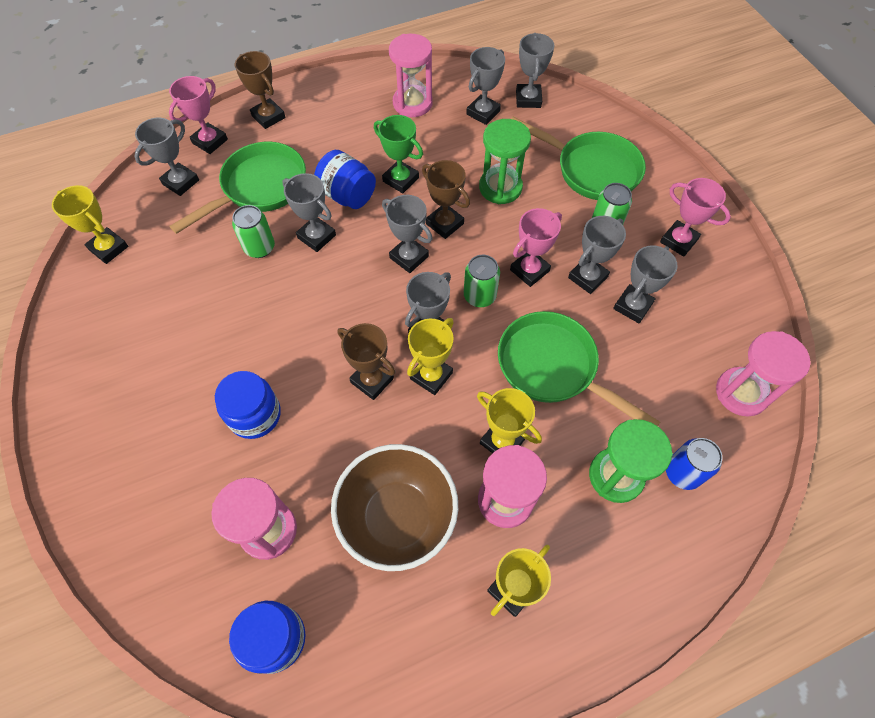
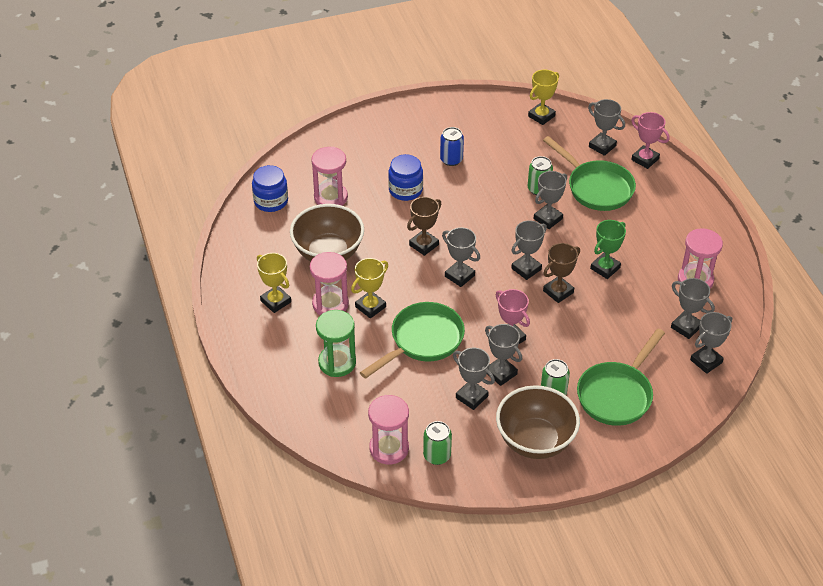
camera: 95 degrees right, 15 degrees down
(268, 117) = (674, 191): brown trophy -> none
(347, 195) = (588, 236): blue jar -> none
(431, 376) = (424, 275): yellow trophy -> none
(479, 296) = (488, 306): green can -> green can (437, 455)
(500, 188) = (596, 329): green hourglass -> none
(528, 99) = (706, 361): grey trophy -> grey trophy turned 45 degrees counterclockwise
(678, 241) = (535, 441): pink trophy -> brown bowl
(682, 472) = (333, 399): blue can -> blue can (451, 160)

